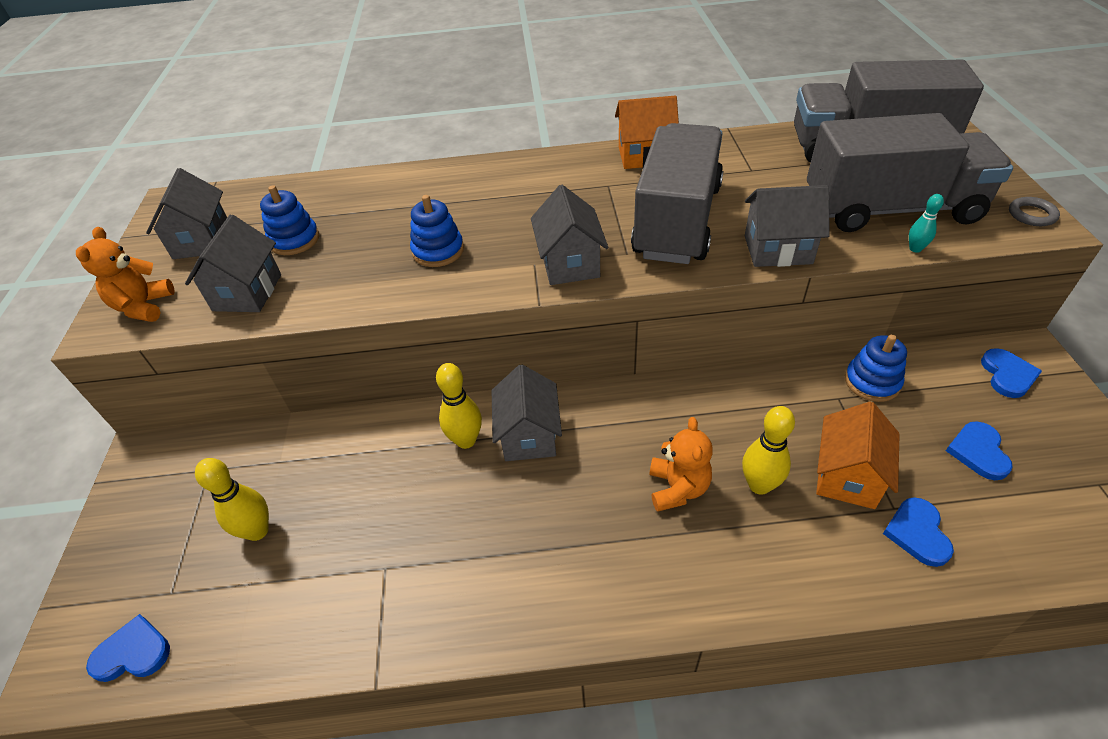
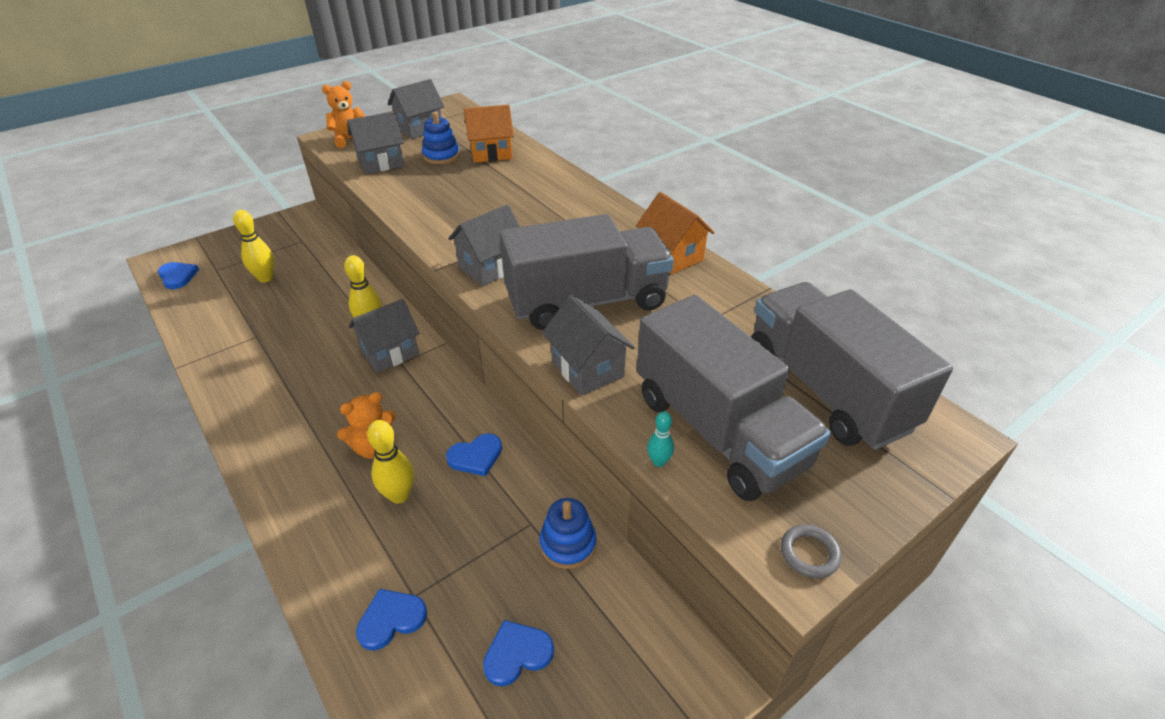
camera: 55 degrees right, 5 degrees down
(438, 251) = (466, 209): blue stacking toy -> none
(847, 476) = (435, 552): orange house -> orange house (491, 153)
(1007, 375) = (653, 665): blue heart -> blue heart (476, 456)

